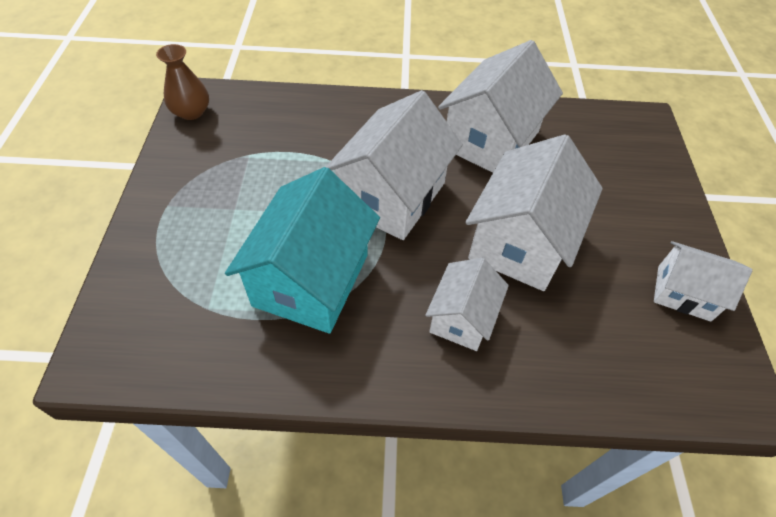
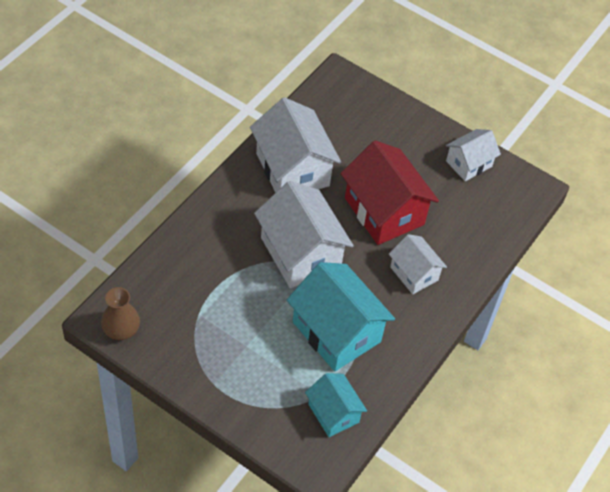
camera: 60 degrees left, 0 degrees up
(188, 336) = (333, 413): none -> turquoise house
(520, 241) = (384, 211): white house -> red house

